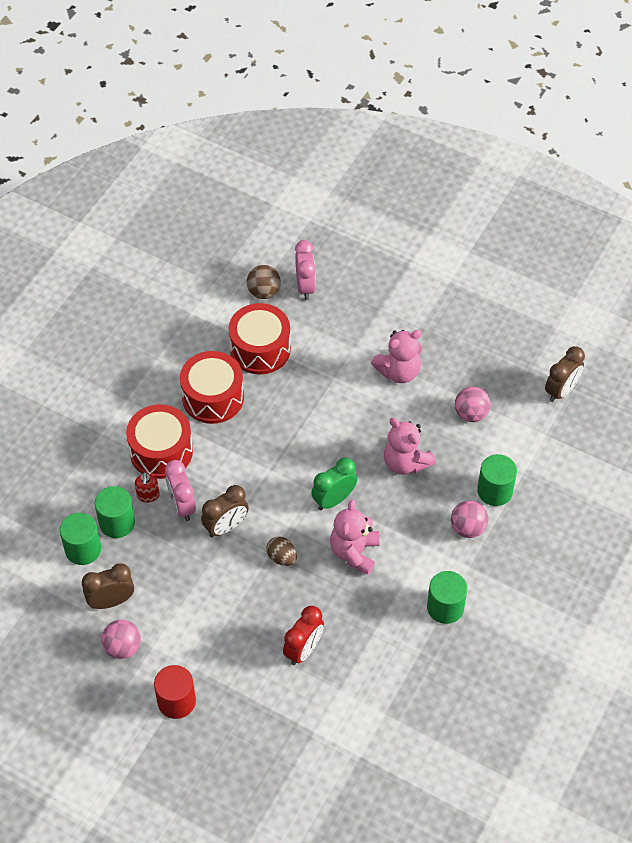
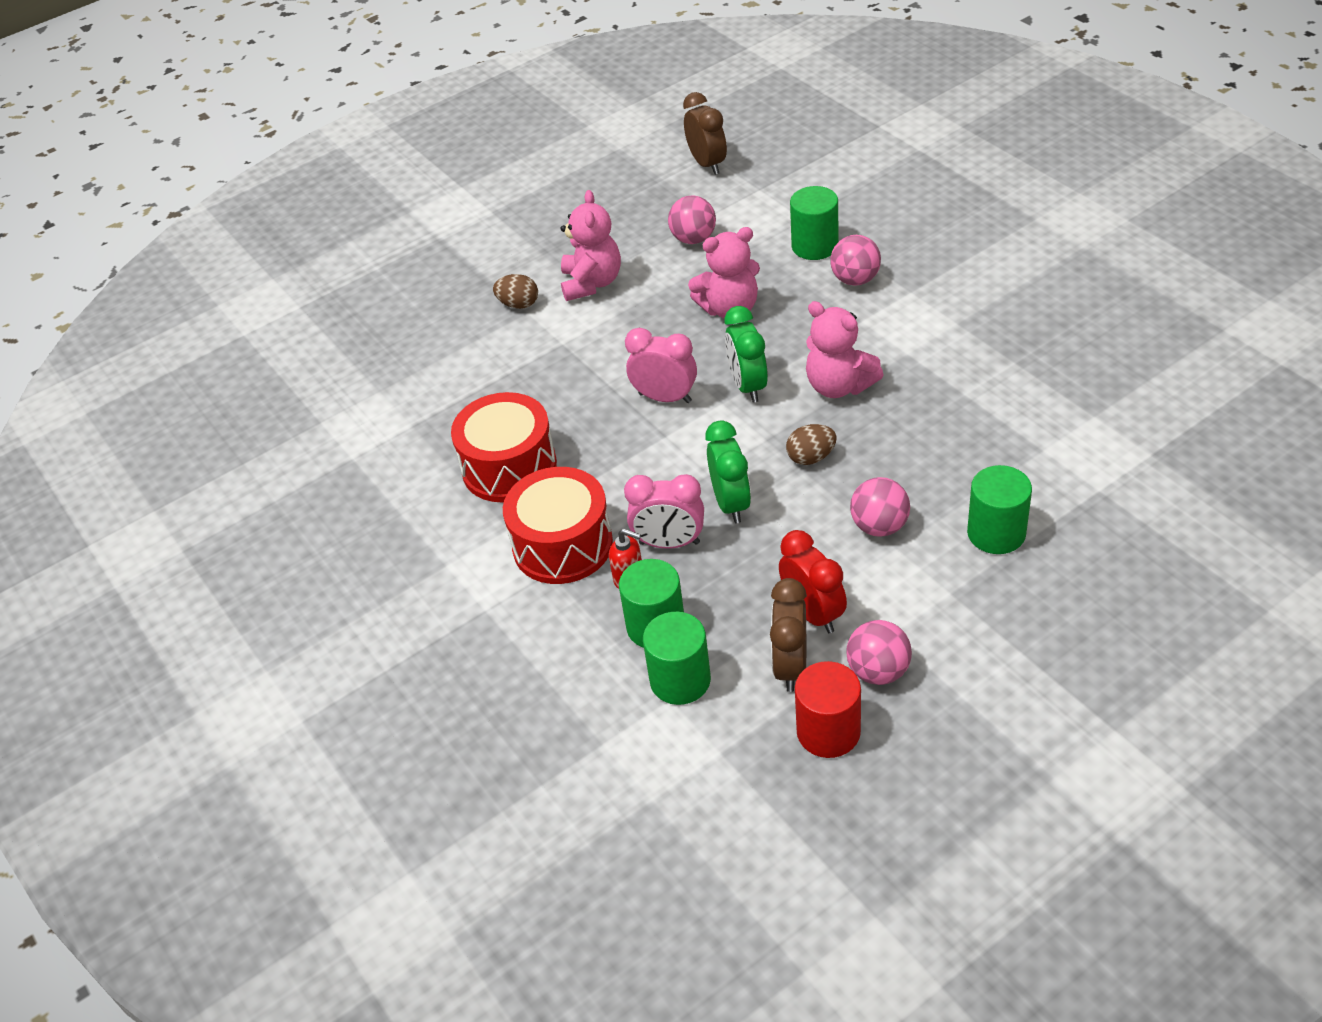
camera: 60 degrees left, 10 degrees down
(176, 701) = (997, 628): red cylinder -> red cylinder (828, 732)
(226, 527) = (731, 503): brown clock -> green clock
(236, 614) = (879, 526): none -> pink ball
(260, 349) = (465, 401): red drum -> none
(264, 292) = (376, 375): brown ball -> none
(303, 650) = (967, 470): red clock -> red clock (813, 613)
(305, 287) = (400, 334): pink clock -> pink clock (665, 398)
(360, 339) = (518, 304): none -> brown egg
(445, 607) = (960, 325): green cylinder -> green cylinder (996, 533)

